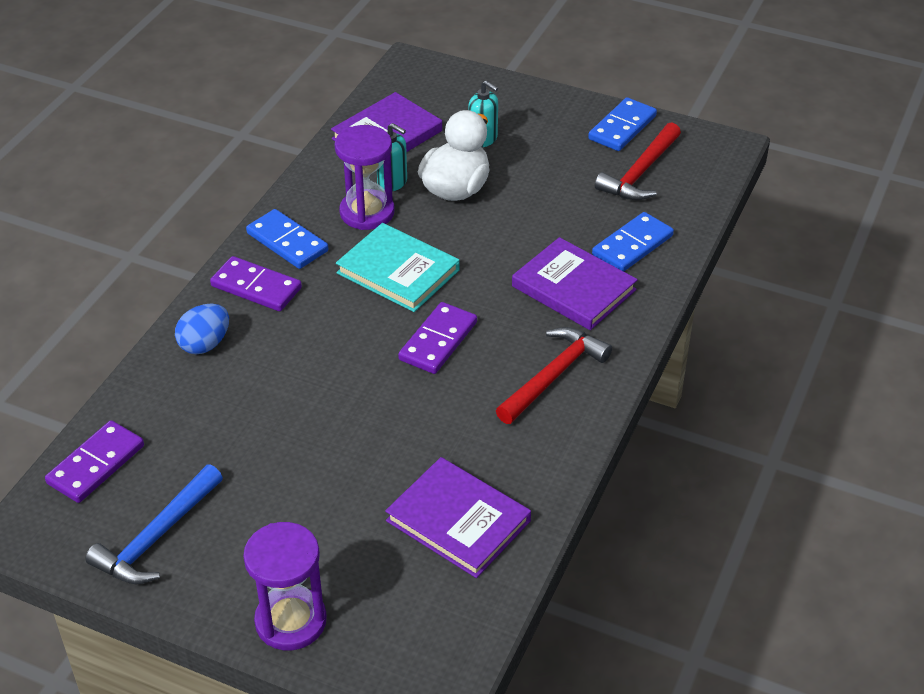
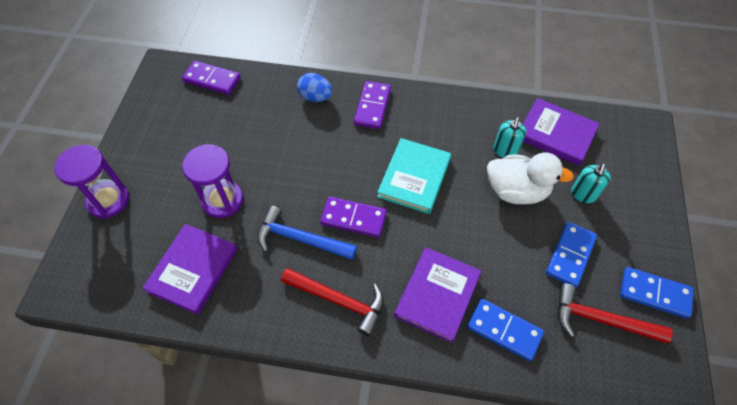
camera: 75 degrees right, 15 degrees up
(156, 537) = (163, 121): blue hammer -> blue hammer (300, 239)
(287, 242) = (420, 110): blue domino -> blue domino (570, 255)
(367, 212) = (467, 144): purple hourglass -> purple hourglass (222, 200)

